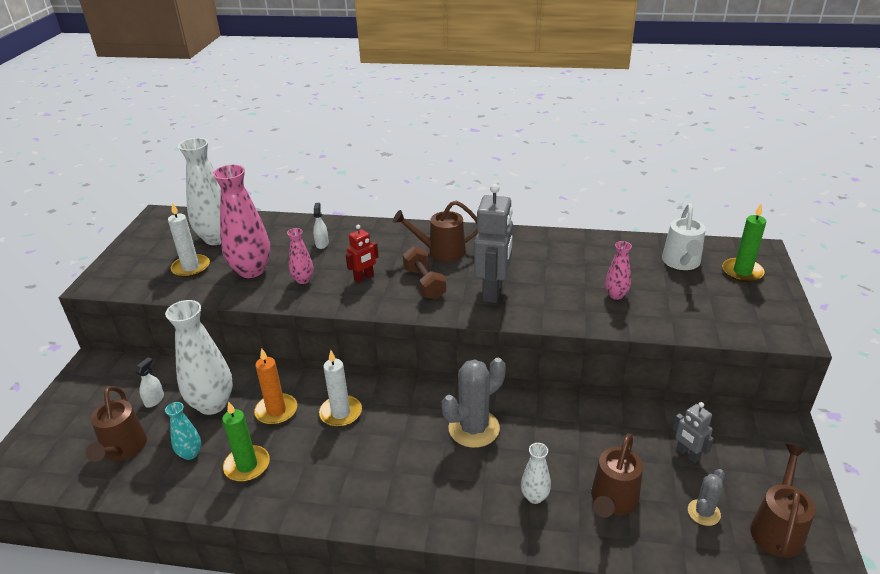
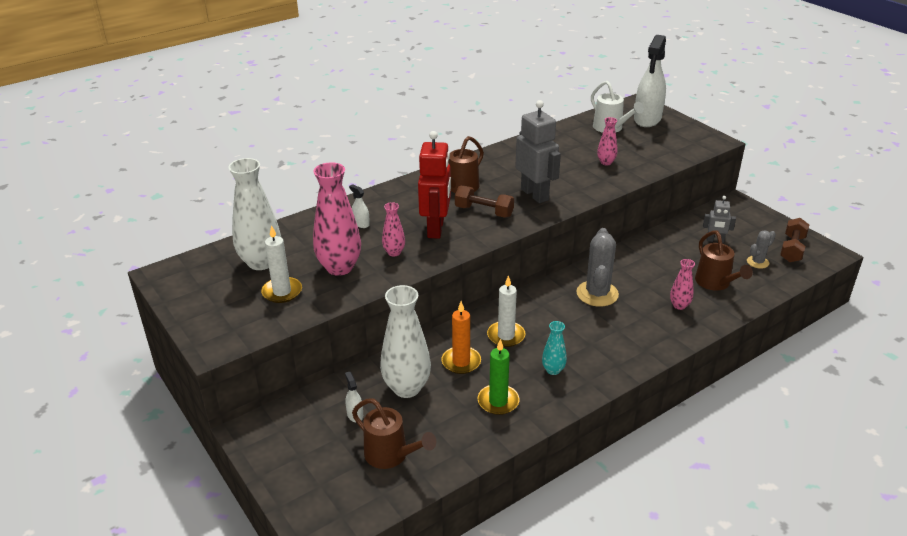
camera: 45 degrees left, 0 degrees up
(190, 454) = (446, 423): turquoise vase -> turquoise vase (553, 370)
(364, 277) = (436, 229): red robot -> red robot, size x1.89
(534, 497) = (679, 305): white vase -> pink vase
(703, 512) = (757, 262): grey cactus -> grey cactus turned 60 degrees clockwise
(742, 272) = (647, 119): green candle -> white spray bottle
(777, 527) = (792, 249): brown watering can -> brown dumbbell

